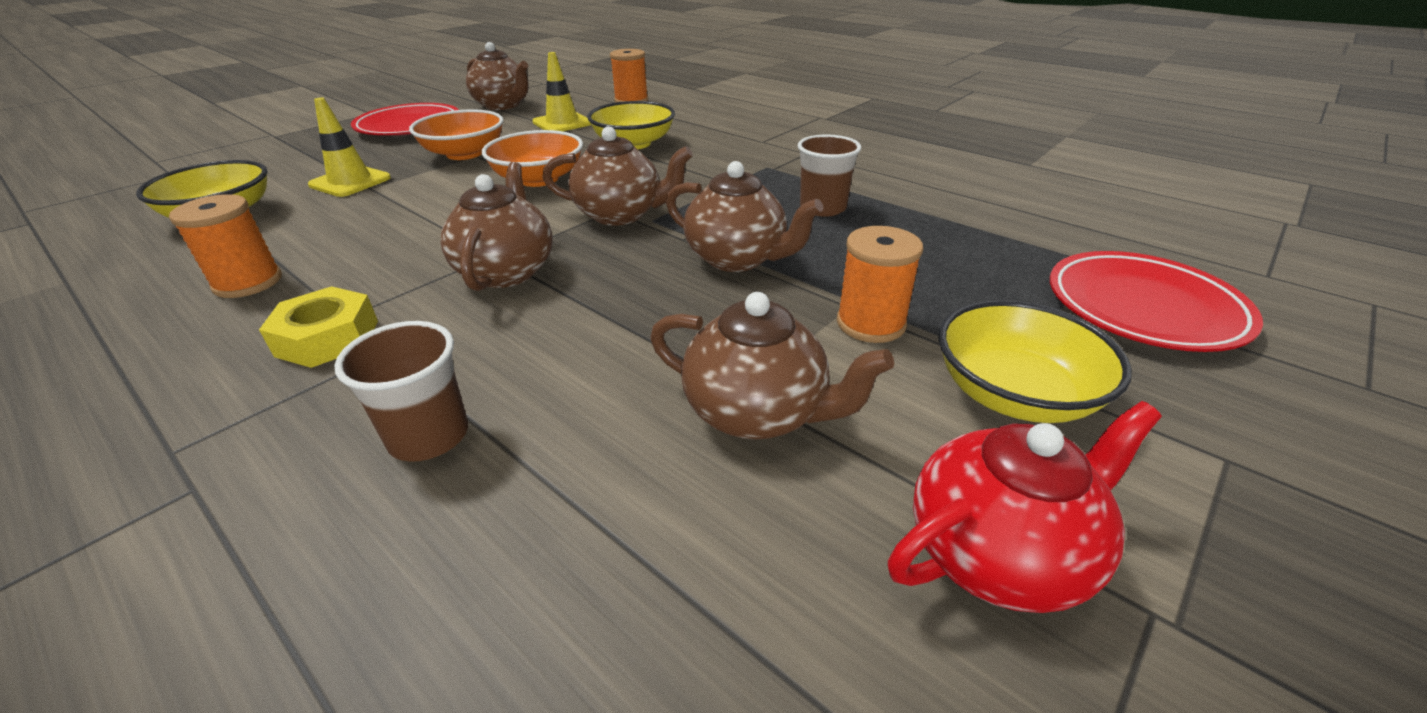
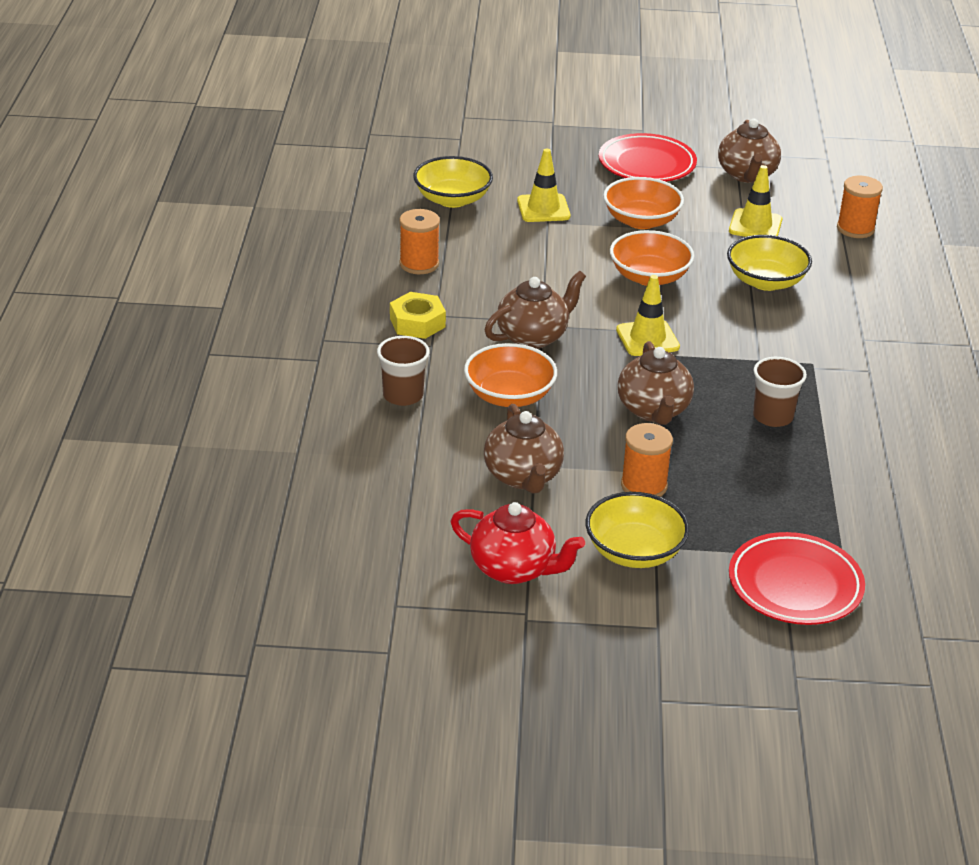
camera: 50 degrees right, 0 degrees up
(577, 338) = (509, 396): none -> orange bowl
(620, 215) = (647, 338): brown teapot -> yellow traffic cone

